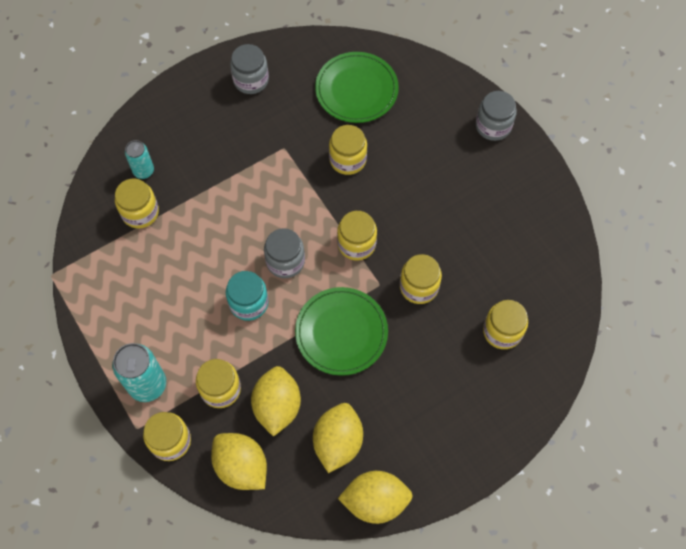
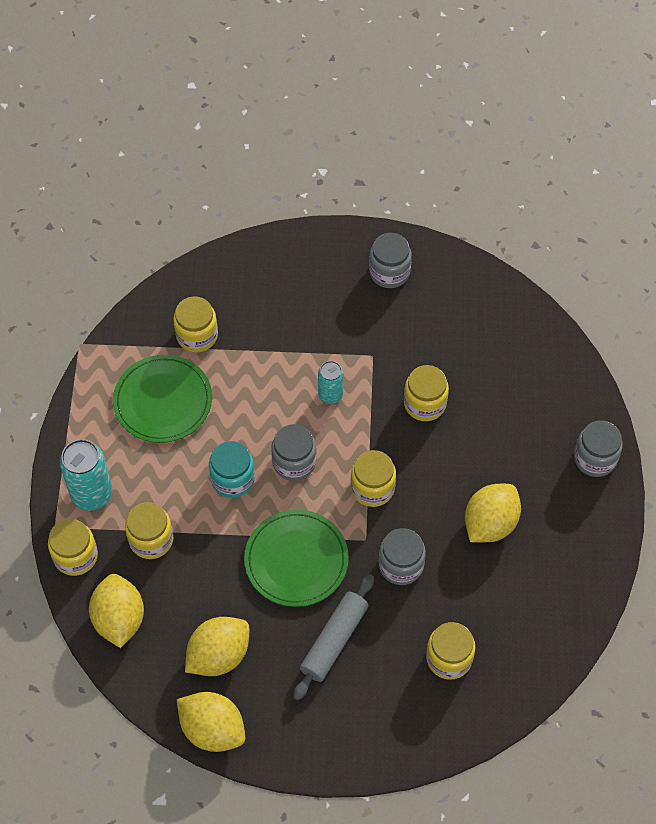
camera: 35 degrees right, 5 degrees down
(143, 171) = (227, 299): turquoise can -> turquoise can (330, 395)
(277, 406) = (189, 587): yellow lemon -> yellow lemon (490, 523)
(356, 89) = (485, 341): green plate -> green plate (163, 401)
(413, 373) = (334, 640): none -> grey rolling pin
(419, 286) = (401, 565): yellow jar -> grey jar

